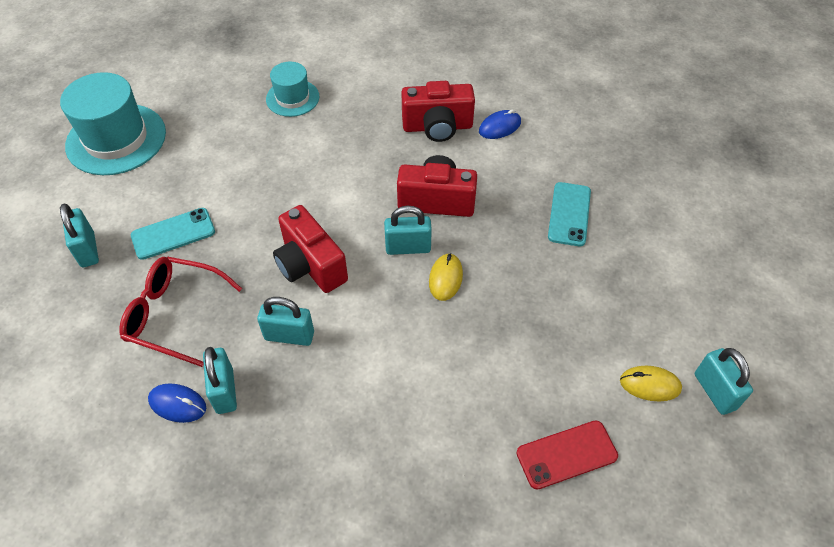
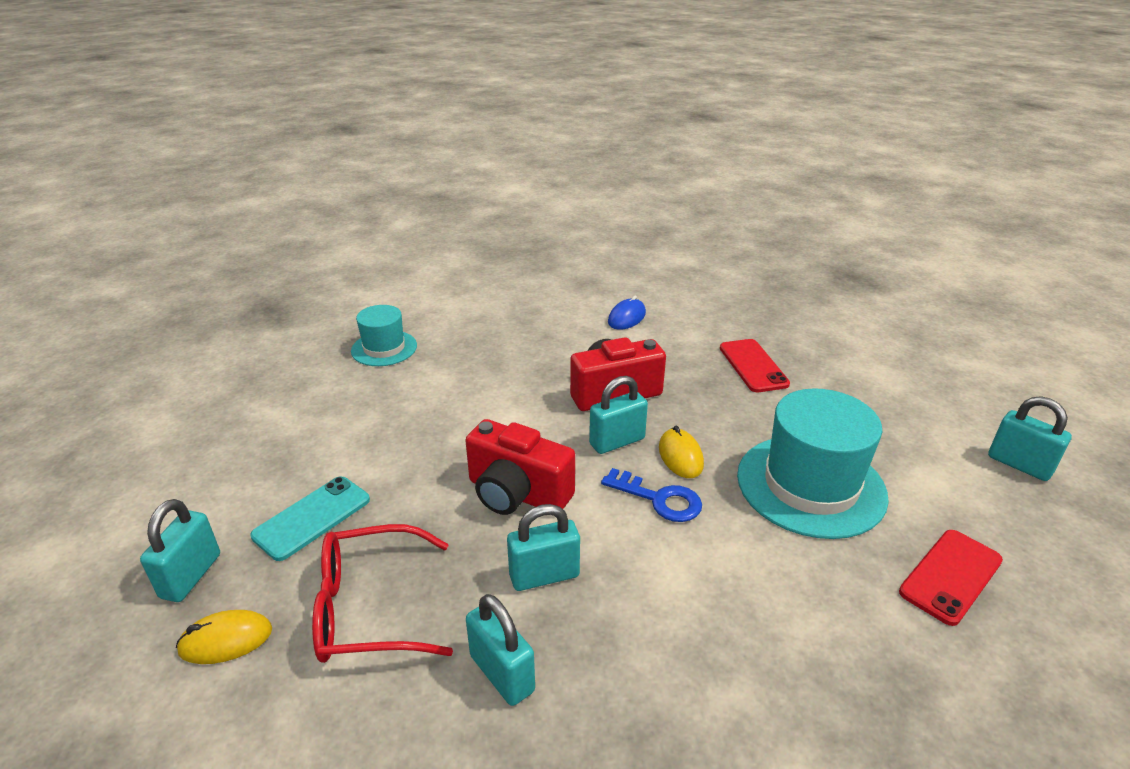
camera: 25 degrees left, 20 degrees down
(88, 250) = (191, 576): turquoise padlock -> turquoise padlock turned 60 degrees clockwise
(116, 139) = (170, 443): turquoise hat -> turquoise hat (810, 485)
(177, 404) = (444, 719): blue mouse -> none
(404, 308) = (659, 499): none -> blue key
(437, 127) = (564, 333): red camera -> none
(569, 214) = (753, 366): turquoise phone -> red phone
(650, 385) = (960, 480): yellow mouse -> yellow mouse (226, 640)

